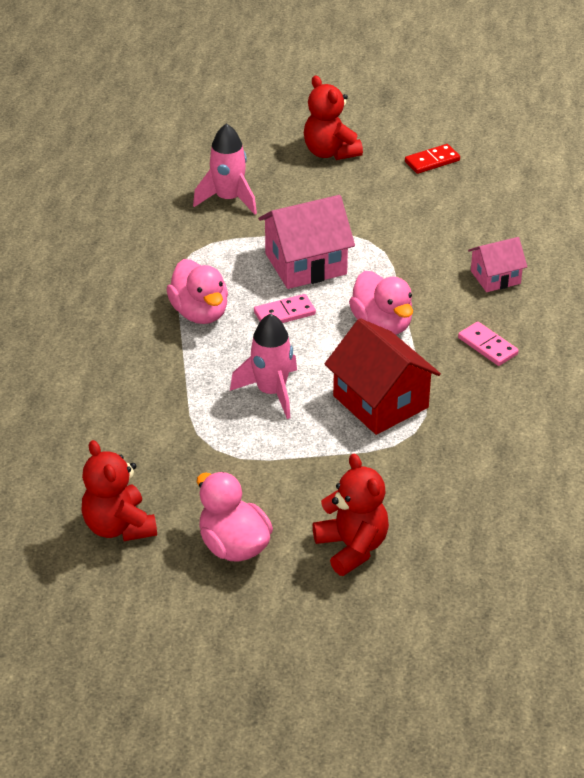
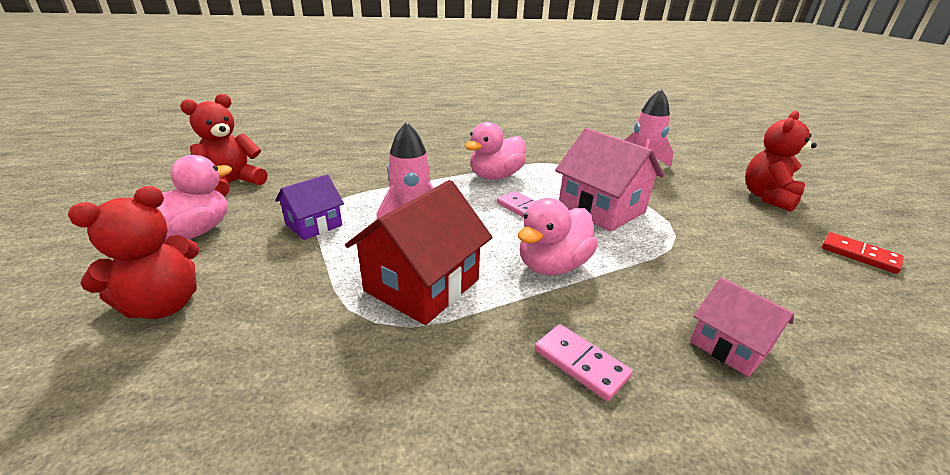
camera: 70 degrees right, 10 degrees down
(253, 460) = (314, 225): none -> purple house
(487, 346) = (580, 363): pink domino -> pink domino turned 75 degrees counterclockwise

